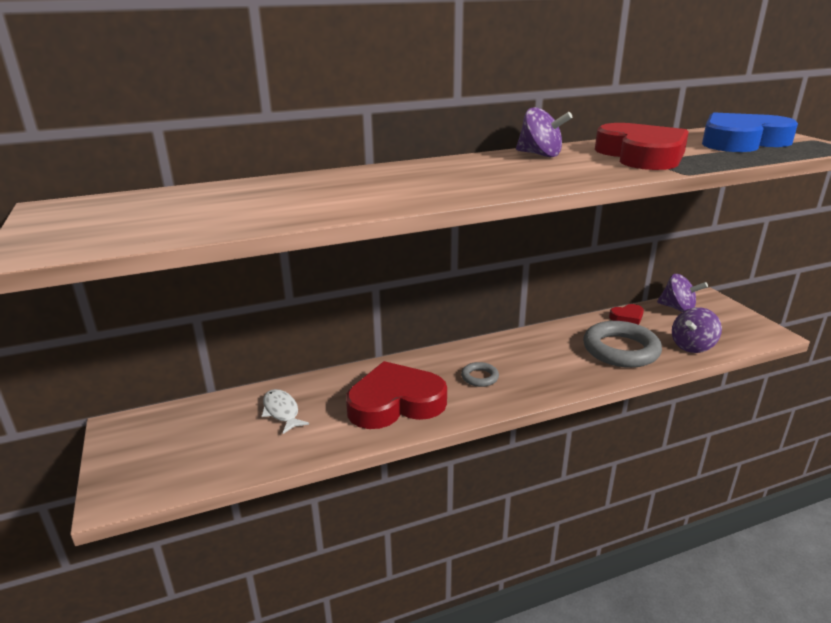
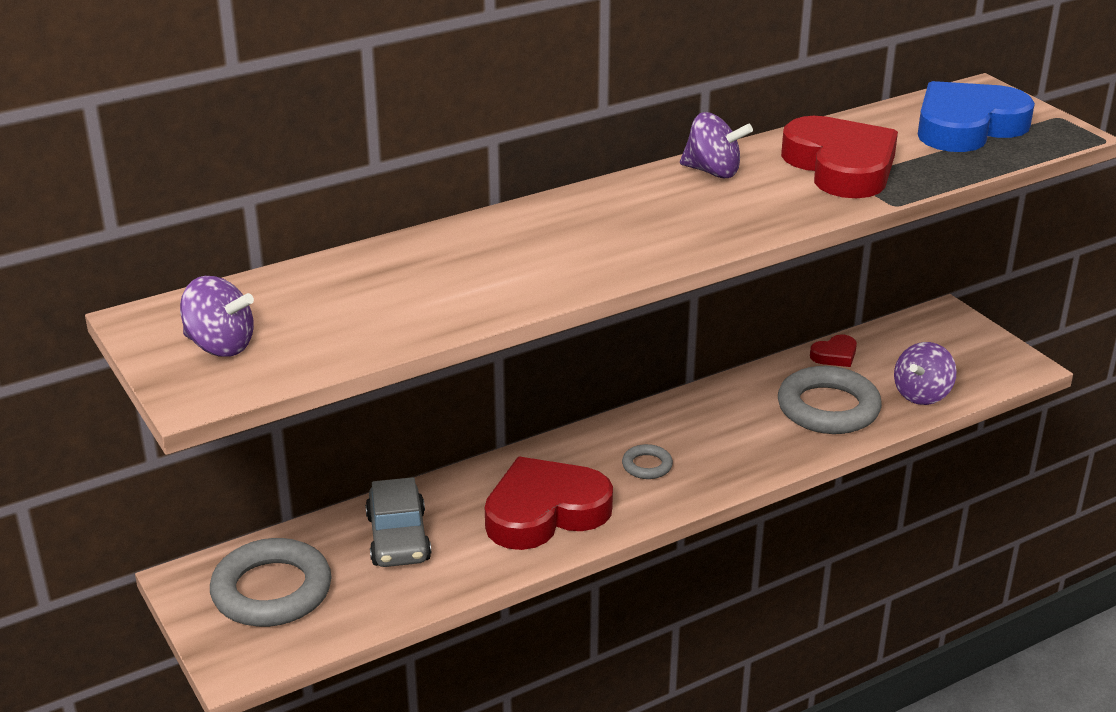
camera: 10 degrees left, 5 degrees up
(172, 441) = (272, 591): none -> grey ring
(281, 411) = (398, 538): white fish -> grey car
(678, 308) = (904, 335): purple spinning top -> purple spinning top (220, 346)

